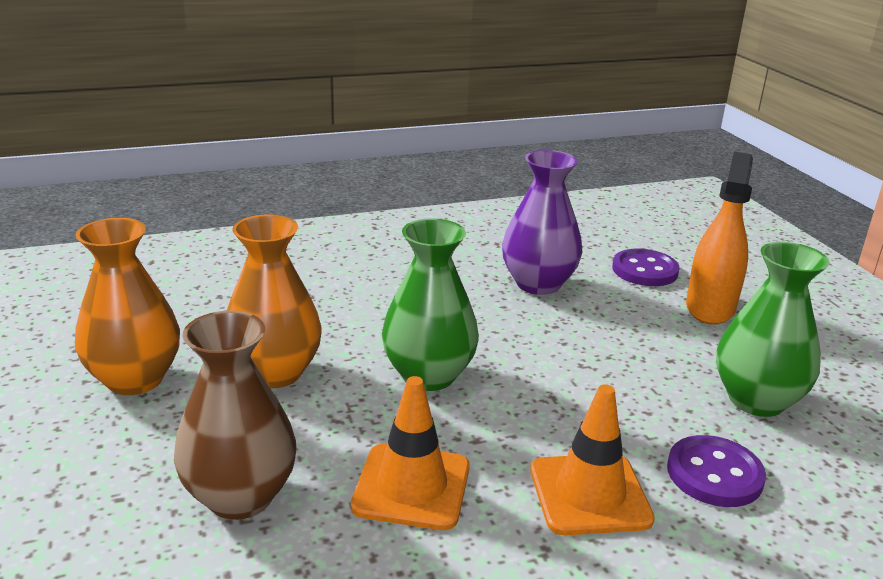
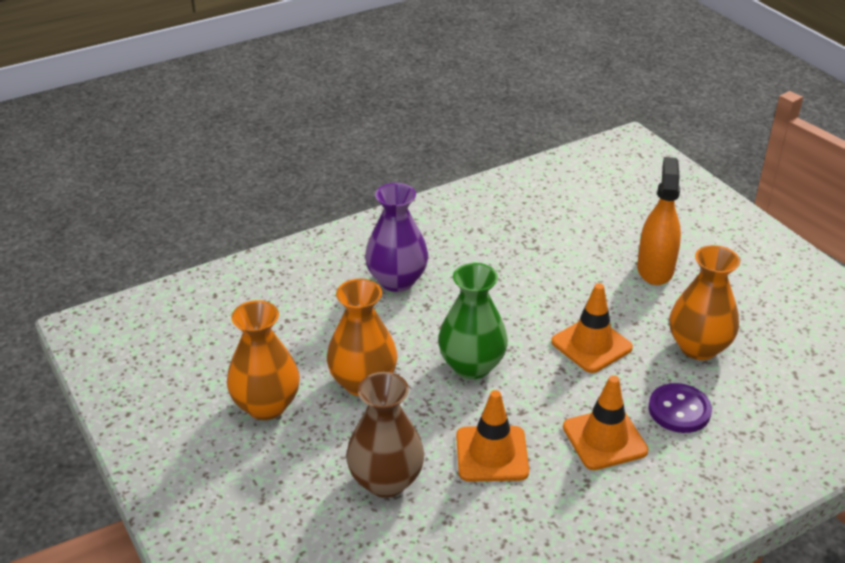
camera: 10 degrees left, 10 degrees up
(538, 284) = (524, 267): purple vase -> purple vase (397, 280)
(602, 376) = (591, 345): none -> orange traffic cone
(644, 270) = (600, 239): purple button -> none
(756, 400) = (698, 347): green vase -> orange vase

